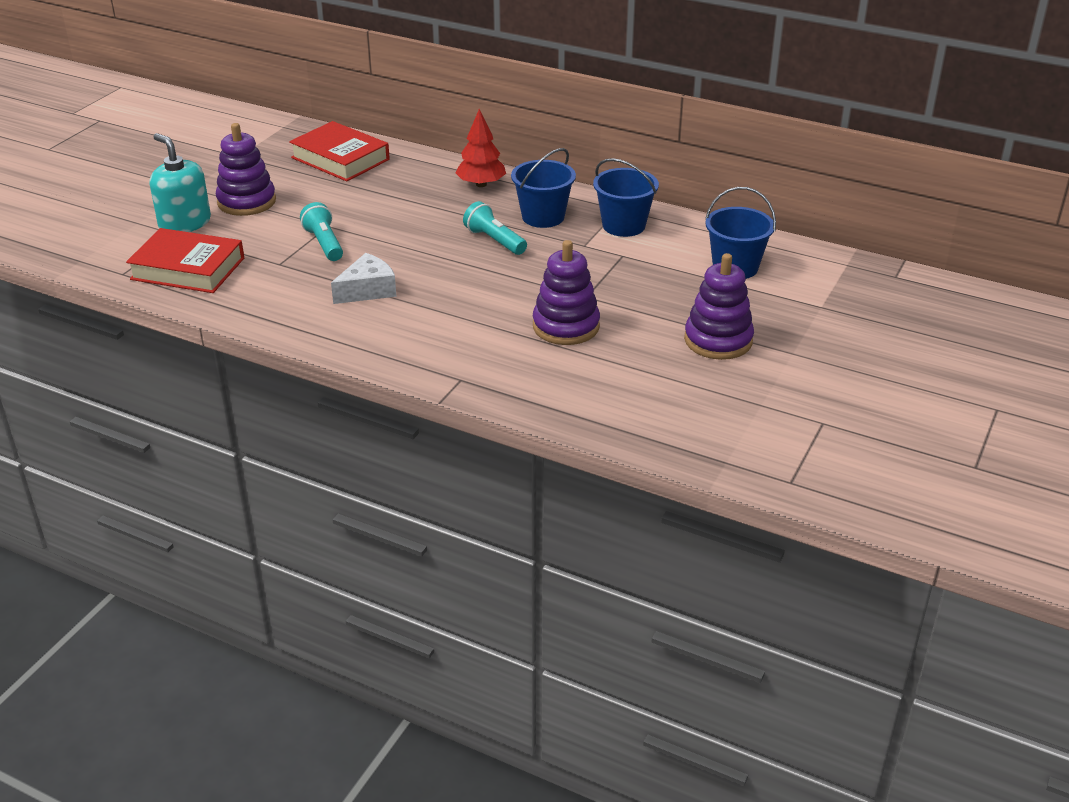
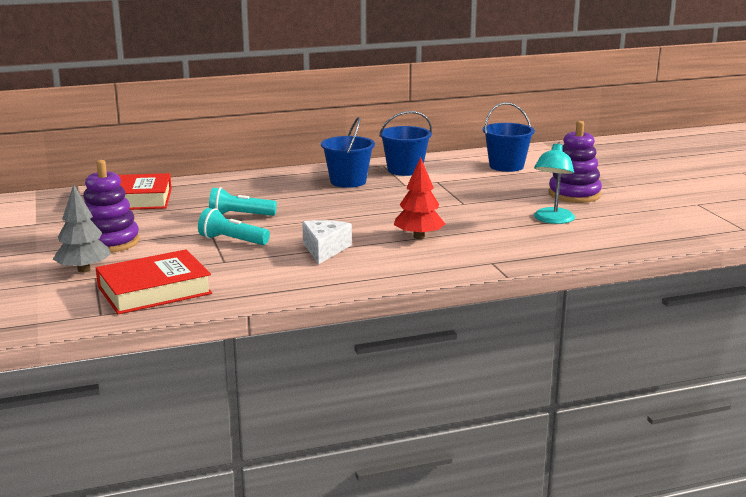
camera: 45 degrees left, 15 degrees down
(185, 223) = (84, 270): turquoise soap dispenser -> grey tree
(481, 184) = (269, 181): red tree -> red tree (419, 237)
(494, 241) = (346, 200): turquoise flashlight -> turquoise flashlight (240, 215)
(566, 326) = (486, 218): purple stacking toy -> none
(622, 361) = (552, 220): none -> turquoise lamp

